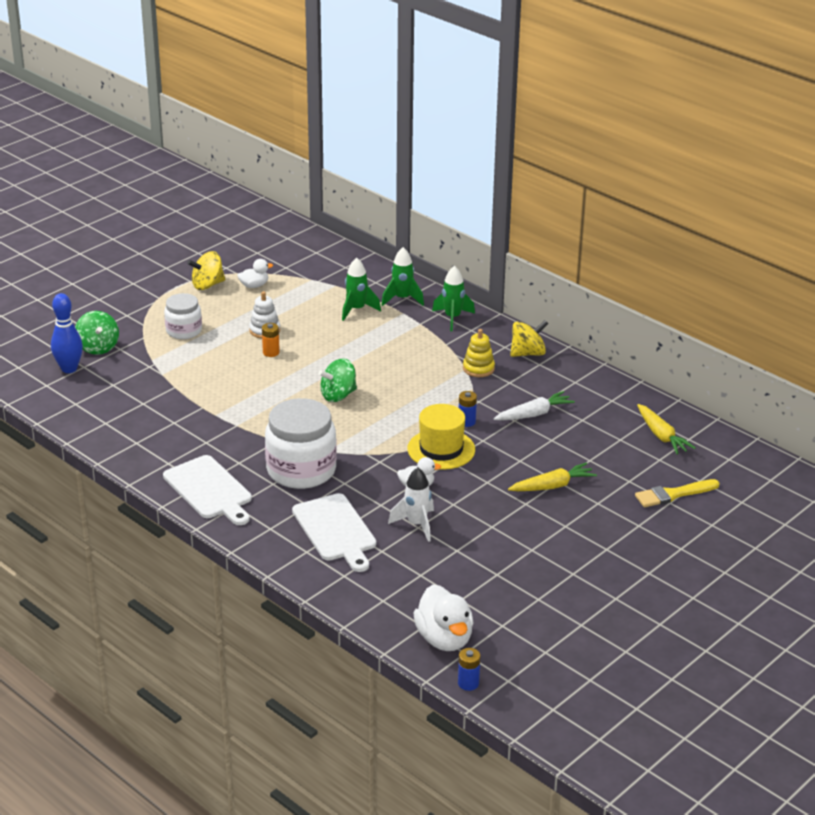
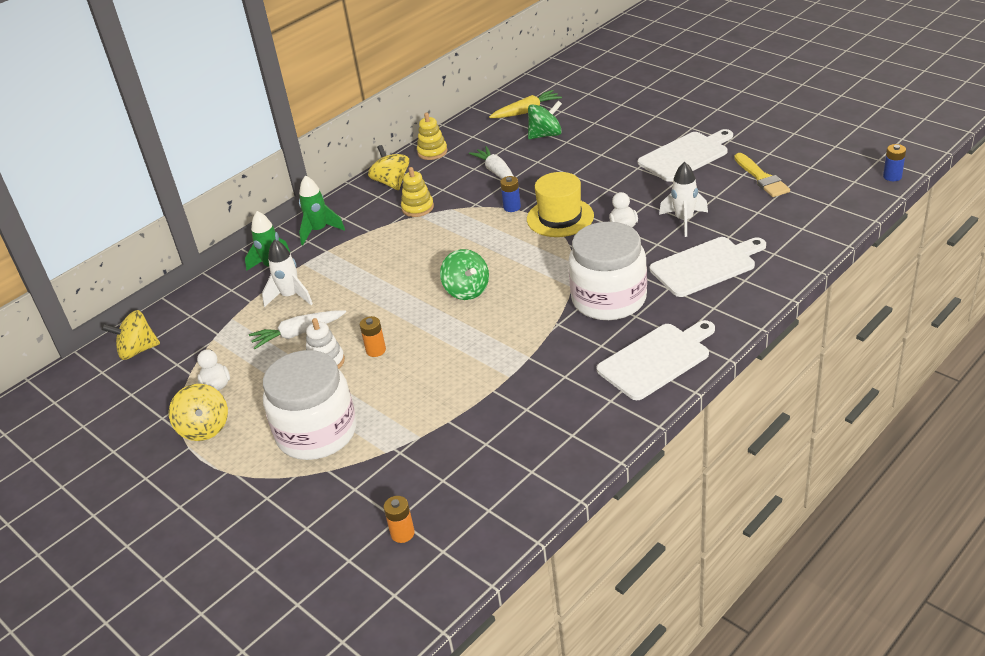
camera: 85 degrees left, 5 degrees up
(69, 369) = (402, 533): blue bowling pin -> orange battery
(98, 347) = (349, 512): green spinning top -> green spinning top (545, 135)
(184, 331) = (317, 433): white jar -> white jar, size x1.73
(305, 316) = (298, 333): none -> white carrot
(308, 249) = (137, 350): none -> yellow spinning top
(356, 310) = (290, 296): green rocket -> white rocket
(444, 639) = (841, 192): white duck -> none
(544, 538) = (685, 155): none -> white cutting board
(552, 486) = (609, 156): yellow carrot -> none
(582, 376) = (432, 152): none -> yellow stacking toy
(673, 494) = (610, 103): yellow brush -> yellow brush (761, 178)

